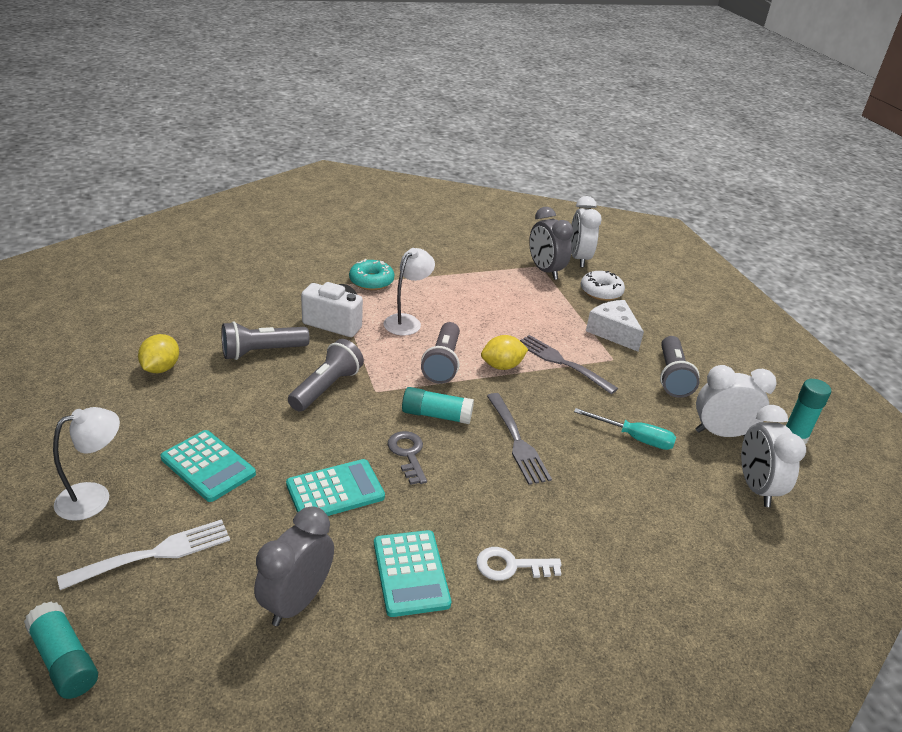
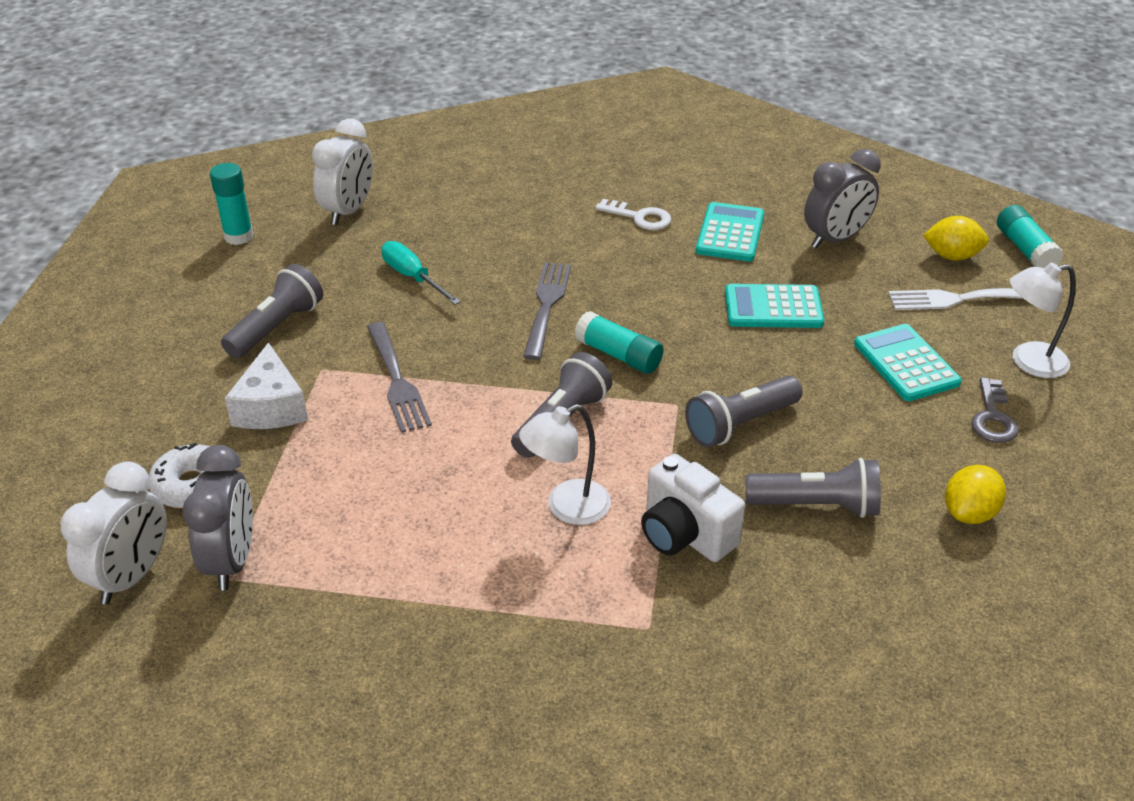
camera: 150 degrees left, 5 degrees up
(371, 281) = (576, 619): turquoise donut -> none
(408, 454) = (678, 322): grey key -> grey key (993, 418)
(502, 366) = (483, 396): yellow lemon -> yellow lemon (952, 256)
(721, 433) = (311, 258): white clock -> none

